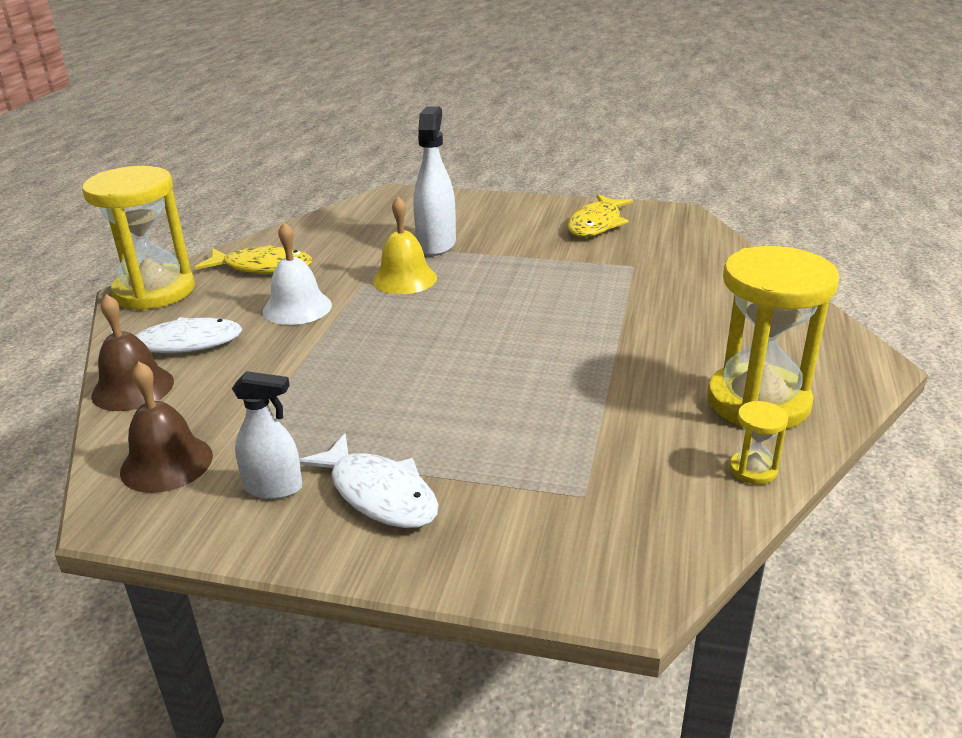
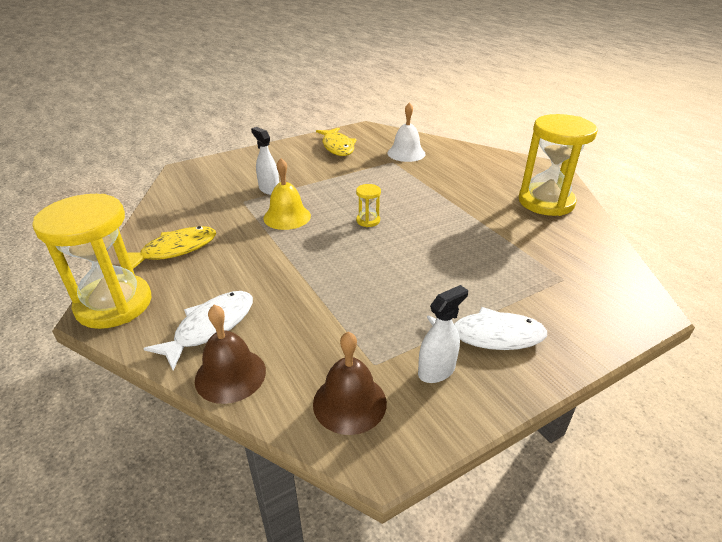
camera: 45 degrees left, 5 degrees up
(297, 308) = (250, 263): white bell -> white bell (406, 153)
(436, 244) = (269, 189): white spray bottle -> white spray bottle, size x0.65
(753, 470) = (592, 231): yellow hourglass -> yellow hourglass (368, 220)

